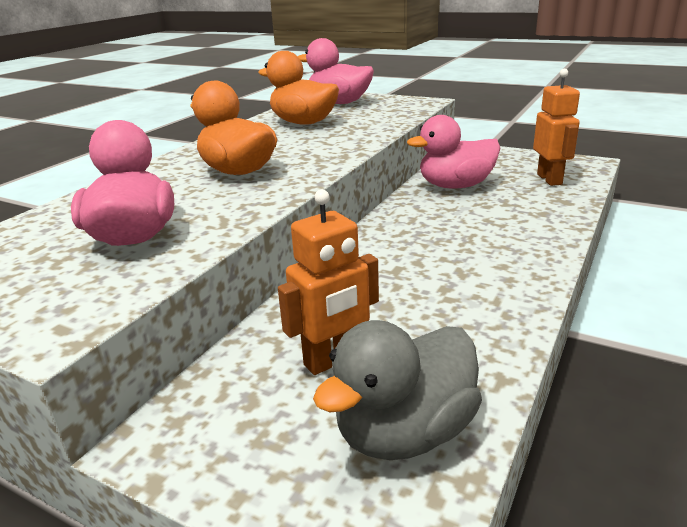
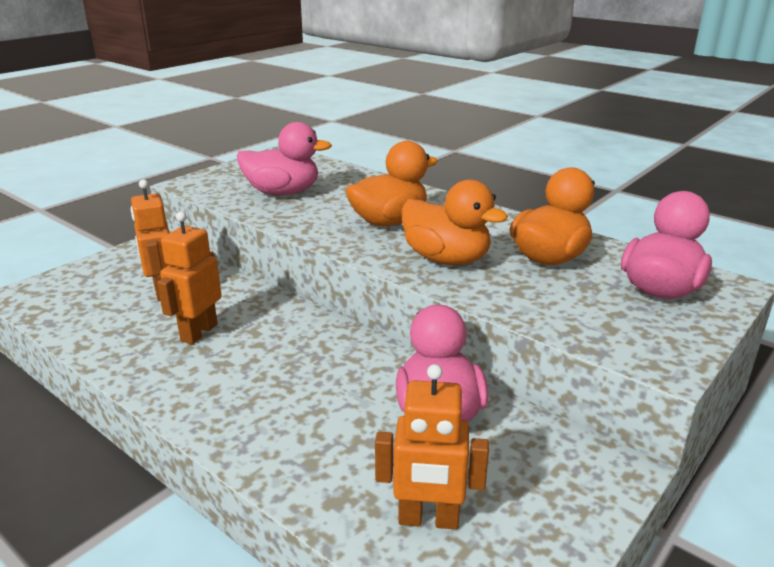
camera: 100 degrees right, 0 degrees up
(318, 146) = (446, 259): none -> orange duck
(405, 432) = (80, 305): grey duck -> none
(417, 300) = (198, 332): none -> orange robot

